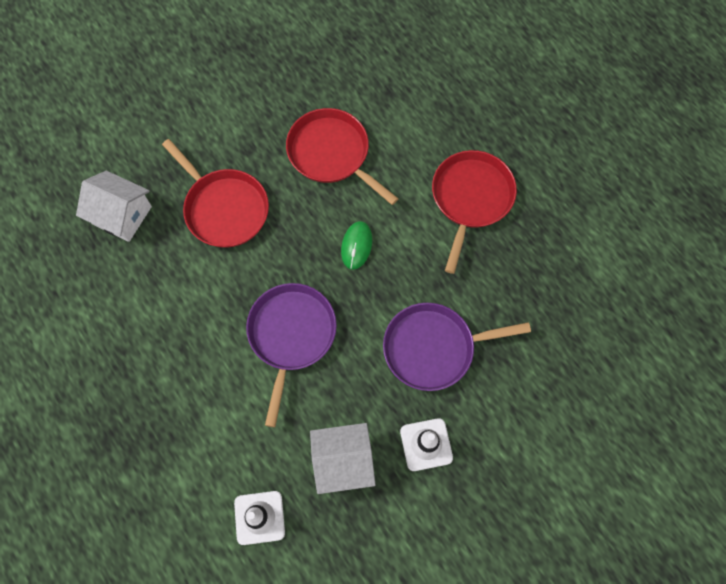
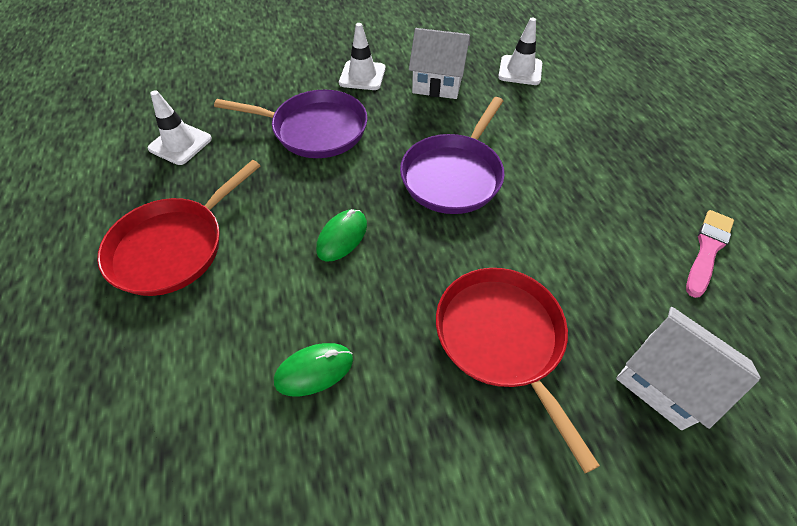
camera: 160 degrees left, 15 degrees down
(81, 326) = (707, 250): none -> pink brush
(331, 153) = (314, 370): red pan -> green mouse
(539, 290) = (180, 144): none -> white traffic cone

